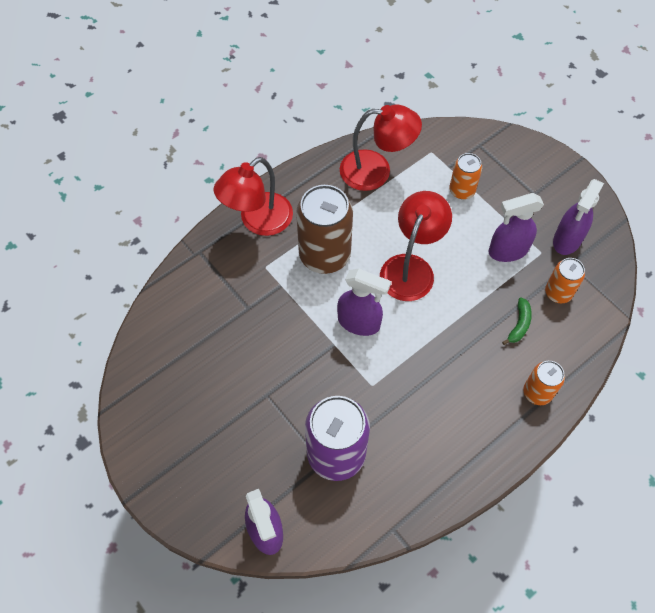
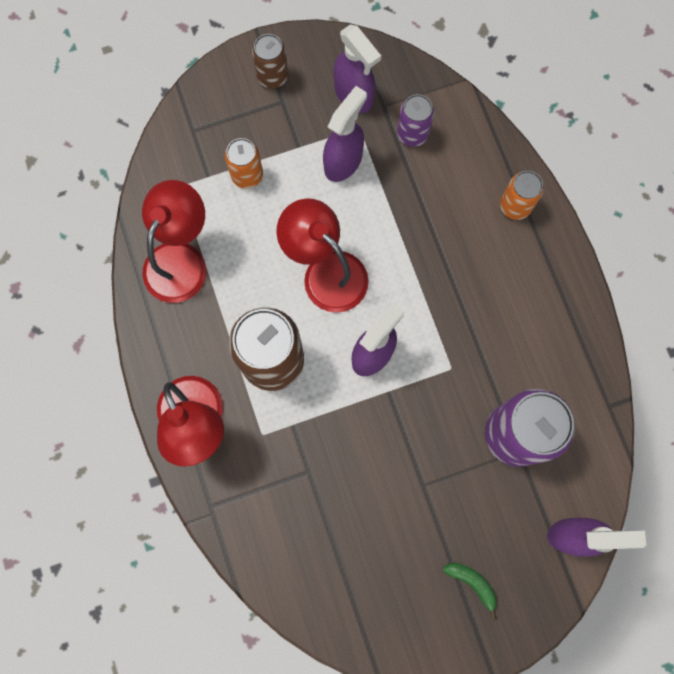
camera: 70 degrees left, 15 degrees up
(507, 251) = (343, 161): purple spray bottle -> purple spray bottle turned 150 degrees counterclockwise
(519, 324) = (435, 189): green banana -> green banana (472, 583)
(550, 180) = (272, 76): none -> brown can
(558, 292) = (412, 134): orange can -> purple can

